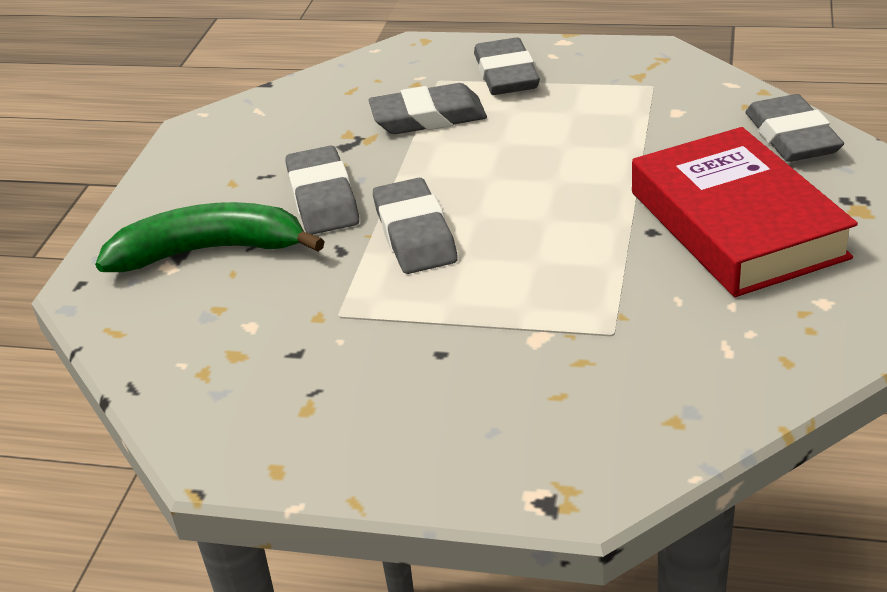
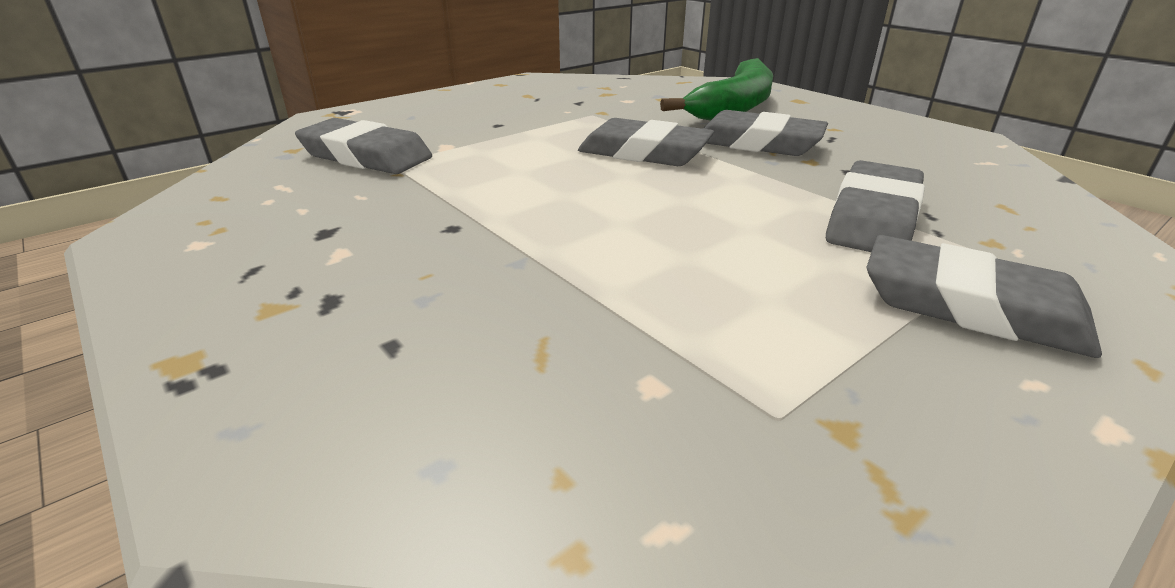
camera: 125 degrees right, 5 degrees down
(736, 224) = (360, 268): red book -> none
(792, 137) = (391, 445): grey eraser -> grey eraser (366, 156)

